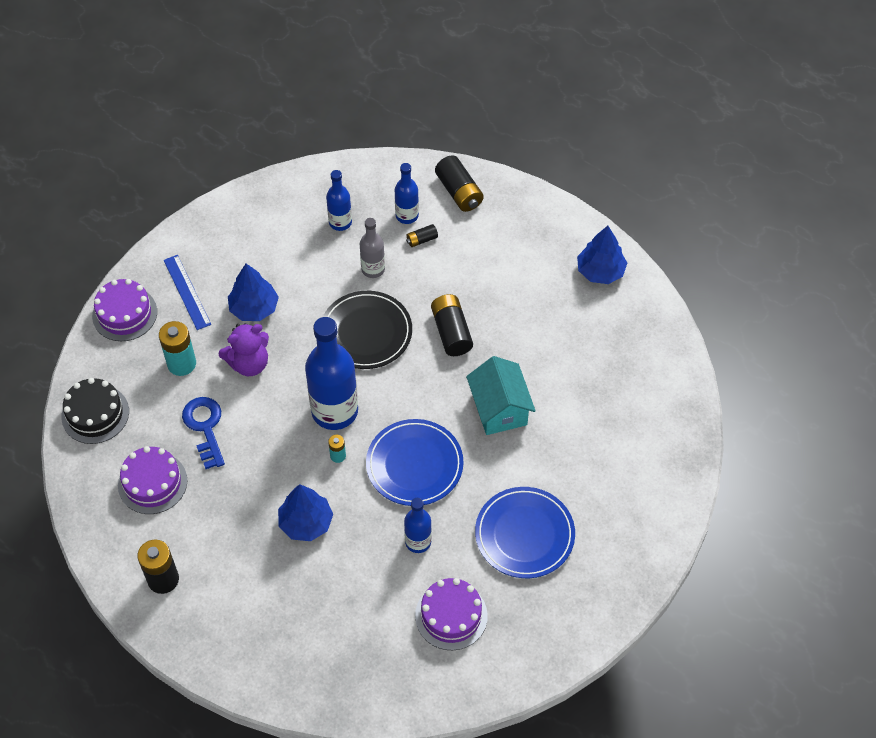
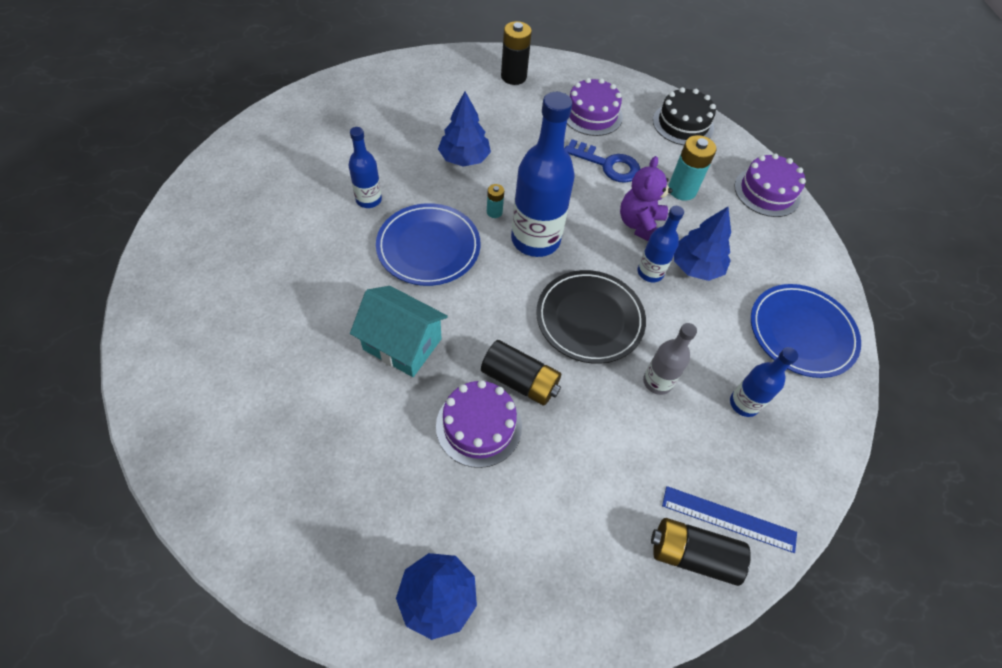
camera: 130 degrees right, 0 degrees up
(187, 292) = (756, 239): blue ruler -> blue ruler (728, 519)
(407, 215) = (702, 470): blue bottle -> blue bottle (650, 272)
(422, 240) = (656, 455): black battery -> none
(451, 616) = (295, 173): purple cake -> purple cake (479, 426)
(524, 534) = (284, 260): blue plate -> blue plate (801, 332)

